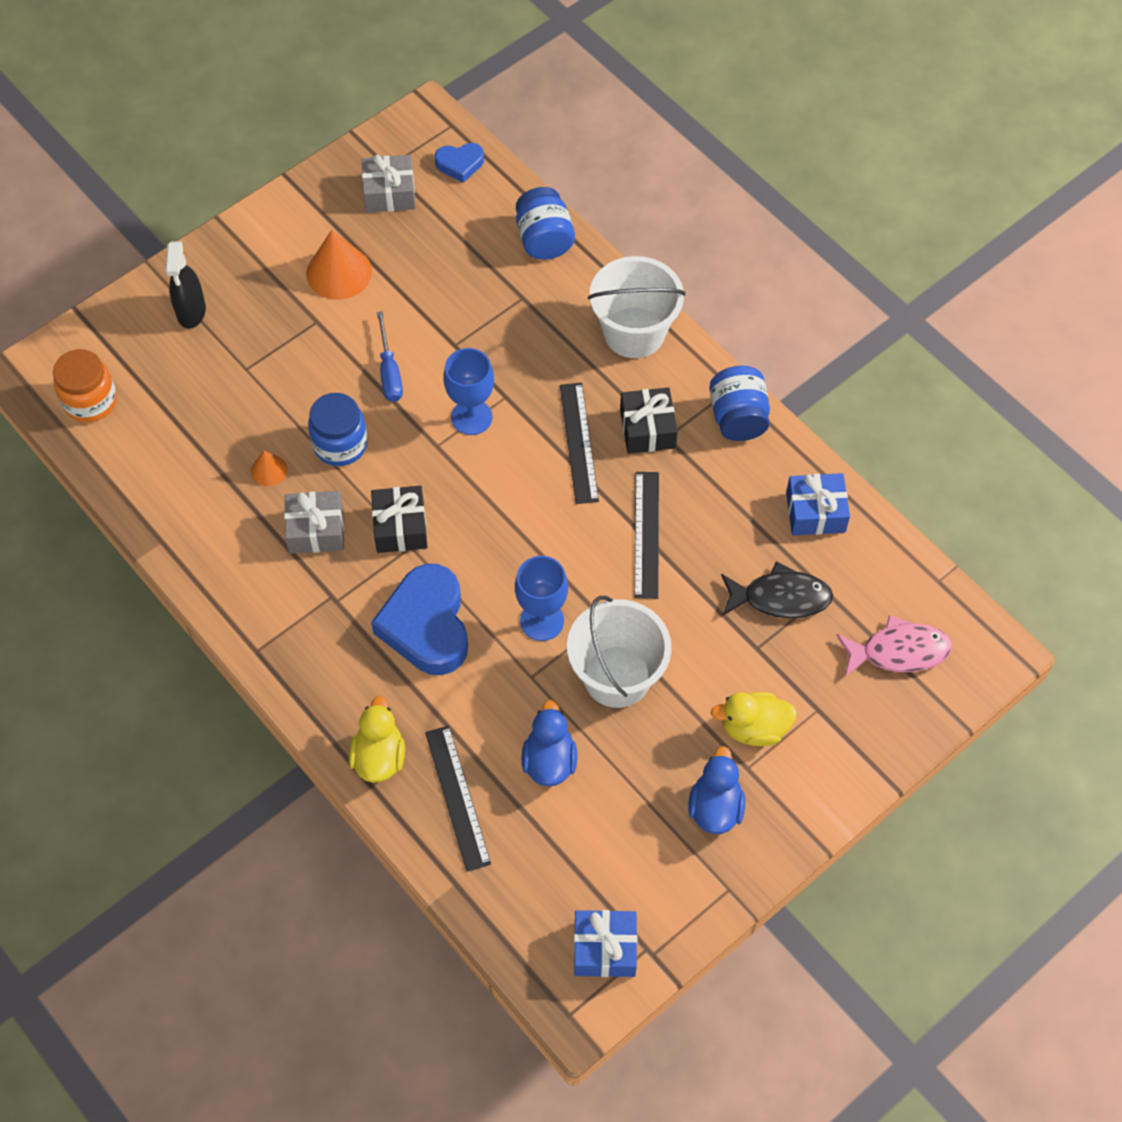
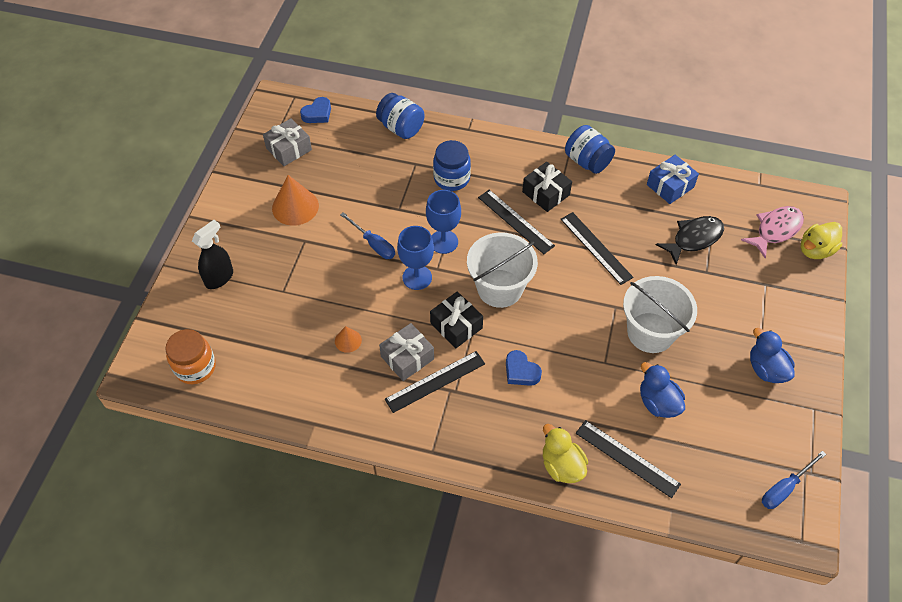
camera: 35 degrees left, 5 degrees down
(191, 312) = (219, 278): black spray bottle -> black spray bottle turned 105 degrees counterclockwise
(323, 576) = (435, 381): none -> black ruler
(340, 444) = (379, 300): blue jar -> blue jar (451, 178)
(426, 625) = (521, 371): blue heart -> blue heart, size x0.50
(542, 621) = (583, 328): blue goblet -> blue goblet (417, 277)
(604, 949) = (784, 488): blue gift -> blue screwdriver
(634, 332) = (493, 149): white bucket -> white bucket (499, 288)
(753, 728) = (745, 314): yellow duck -> yellow duck (815, 250)

